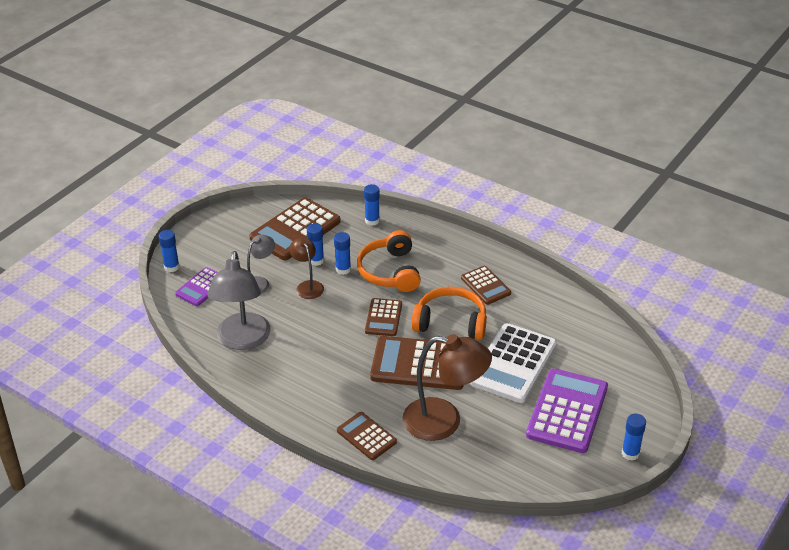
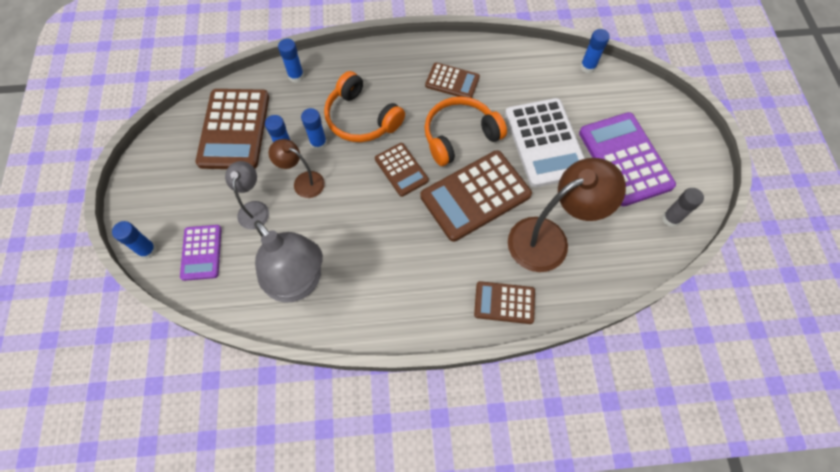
camera: 40 degrees left, 25 degrees up
(558, 469) = (671, 219): none -> grey glue stick
(630, 453) = (702, 165): blue glue stick -> blue glue stick (587, 67)

